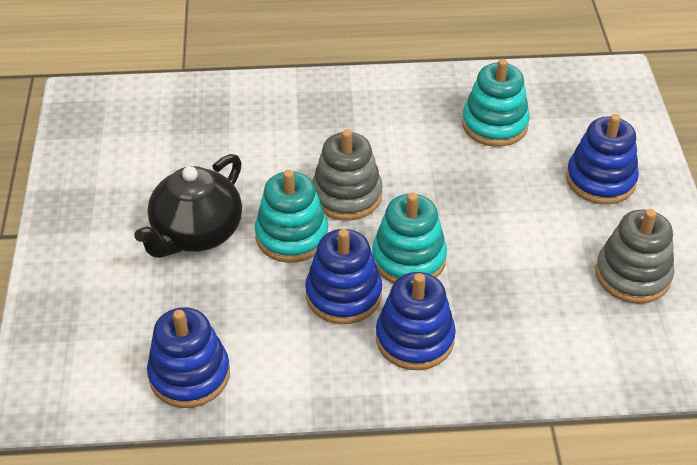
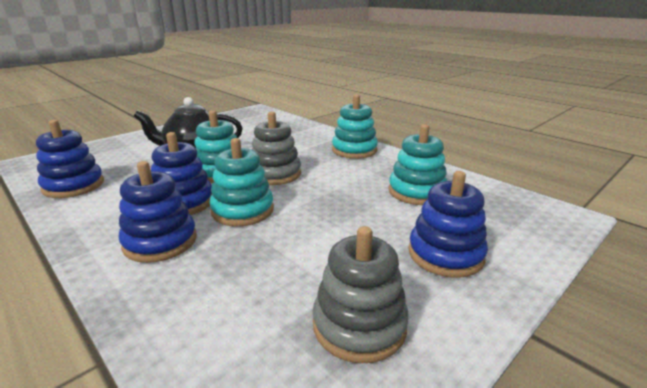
camera: 50 degrees right, 20 degrees down
(351, 100) = (354, 150): none -> turquoise stacking toy

